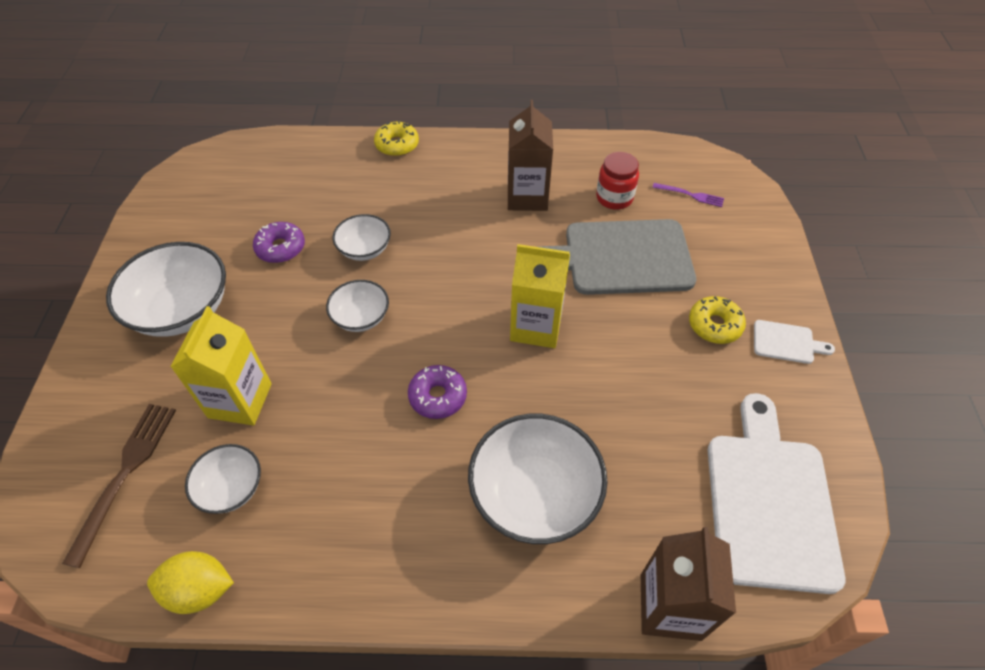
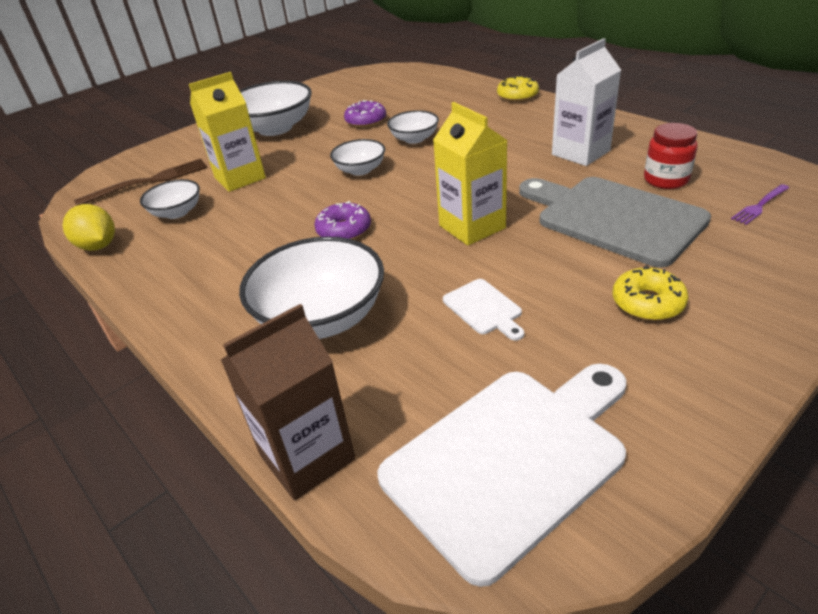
camera: 50 degrees right, 15 degrees down
(527, 196) = (580, 153): brown carton -> white carton
(691, 195) = (760, 206): purple fork -> purple fork turned 75 degrees clockwise
(786, 342) = (721, 357): white cutting board -> white cutting board (484, 308)

